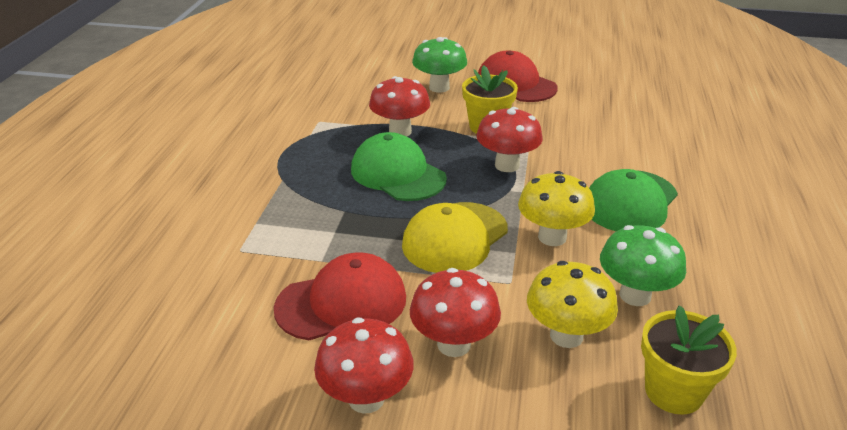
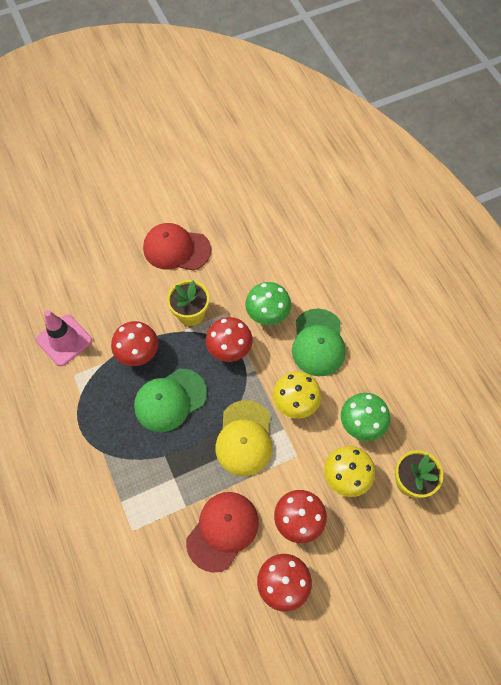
camera: 35 degrees left, 30 degrees up
(336, 98) = (64, 340): none -> pink traffic cone
(397, 174) = (170, 400): green cap -> green cap turned 45 degrees counterclockwise
(439, 87) = (127, 284): green mushroom -> green mushroom (267, 314)

